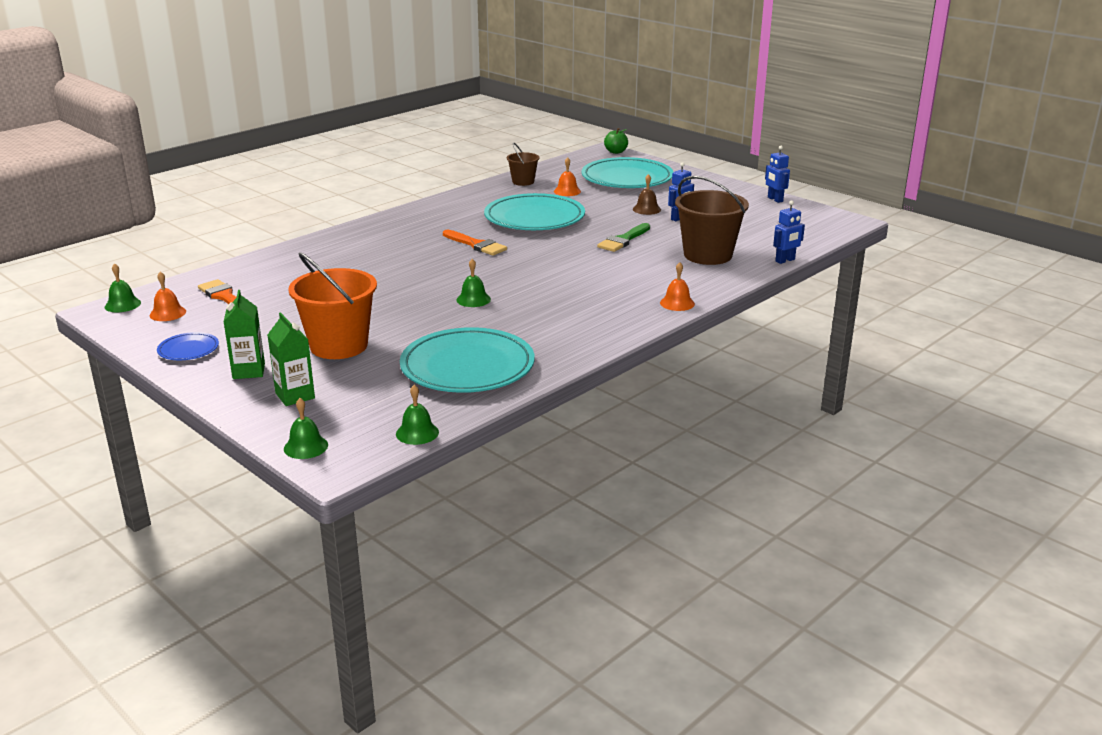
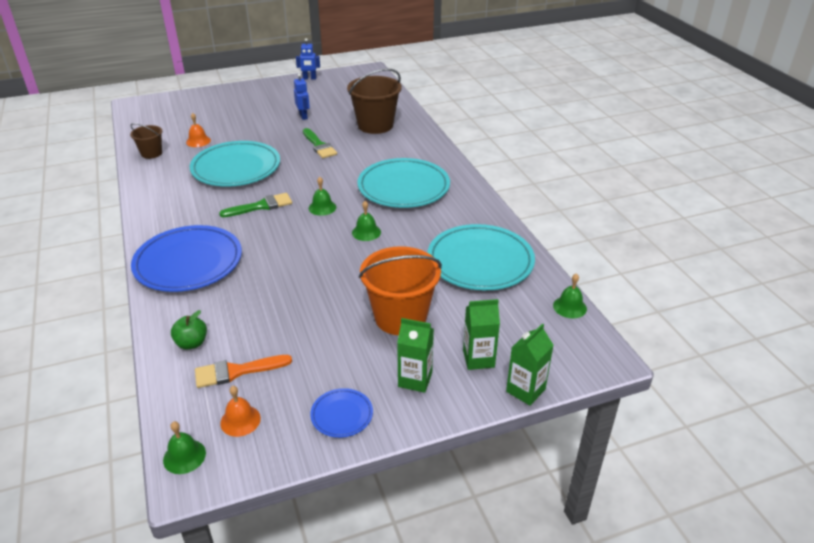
camera: 65 degrees left, 10 degrees up
(258, 428) = (525, 390): none -> green carton
(305, 447) = (568, 367): green bell -> green bell (322, 207)
(360, 242) = (188, 263): none -> blue plate
(476, 245) = (261, 206): orange brush -> green brush
(616, 152) = (143, 101): green apple -> green apple (192, 343)
(627, 178) = (205, 112): turquoise plate -> turquoise plate (403, 187)
(646, 209) = (273, 122): brown bell -> none
(677, 303) = (440, 156): orange bell -> none
(785, 260) = (408, 105): blue robot -> none

